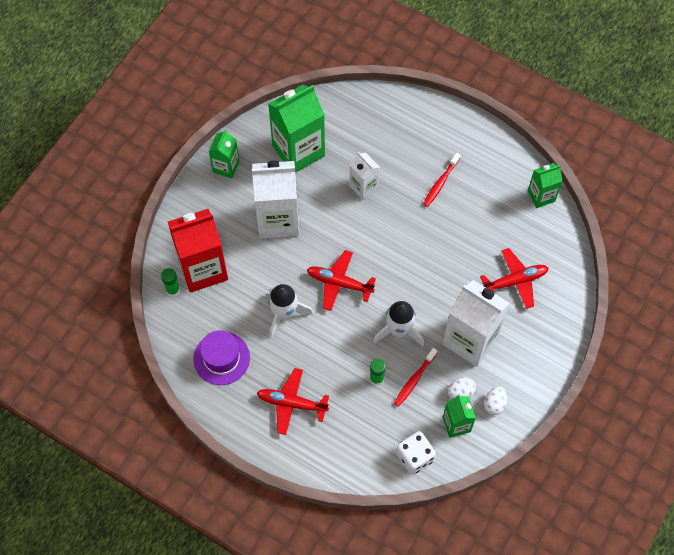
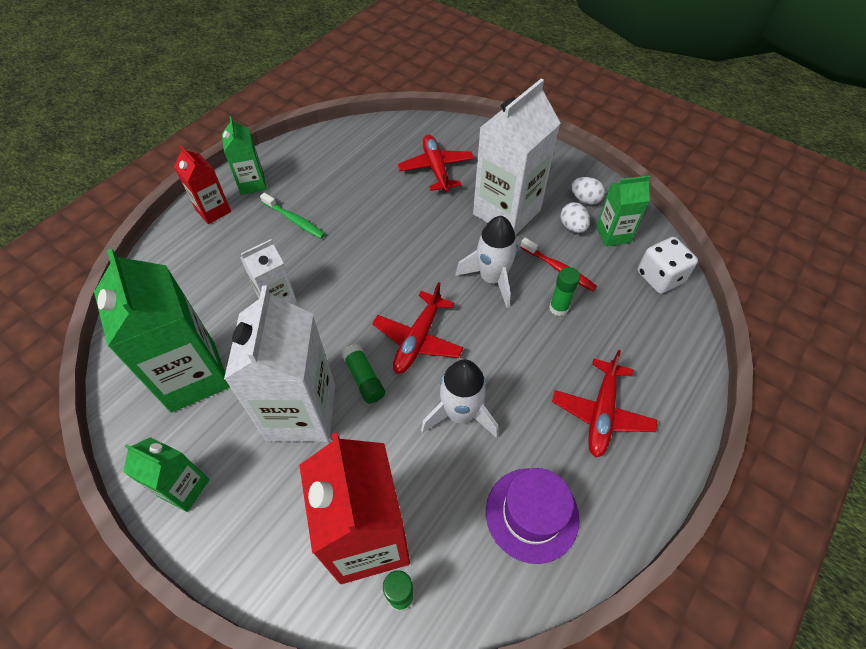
camera: 85 degrees left, 10 degrees down
(305, 252) = (364, 379): none -> green glue stick
(440, 182) = (294, 220): red toothbrush -> green toothbrush
(443, 124) = (213, 211): none -> red carton
(541, 196) = (335, 138): green carton -> green carton (252, 183)

